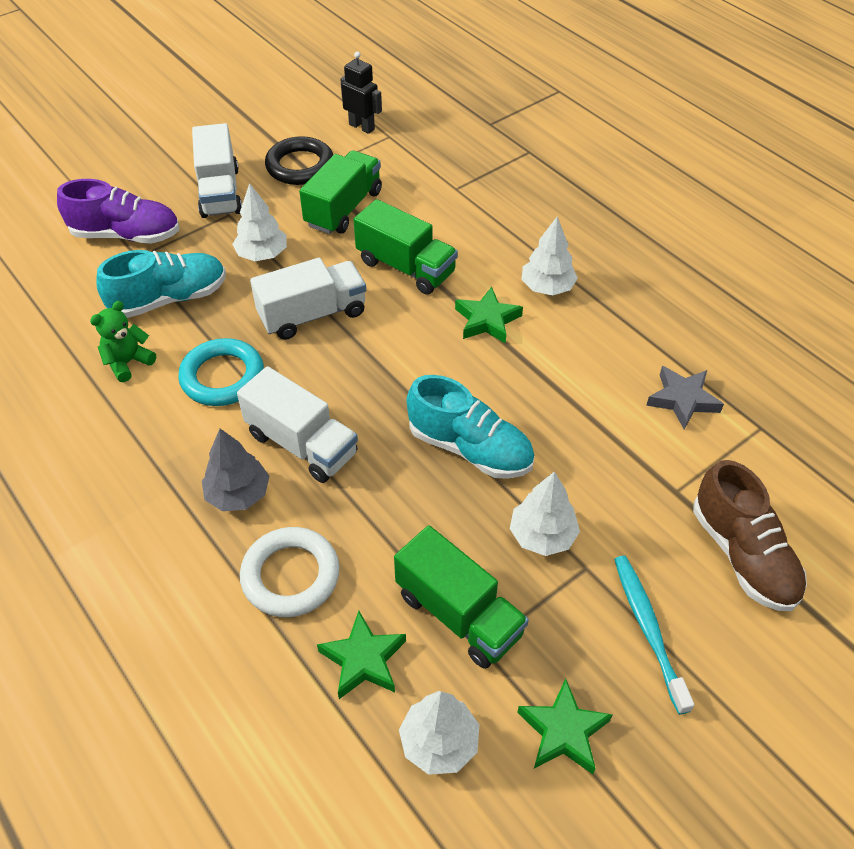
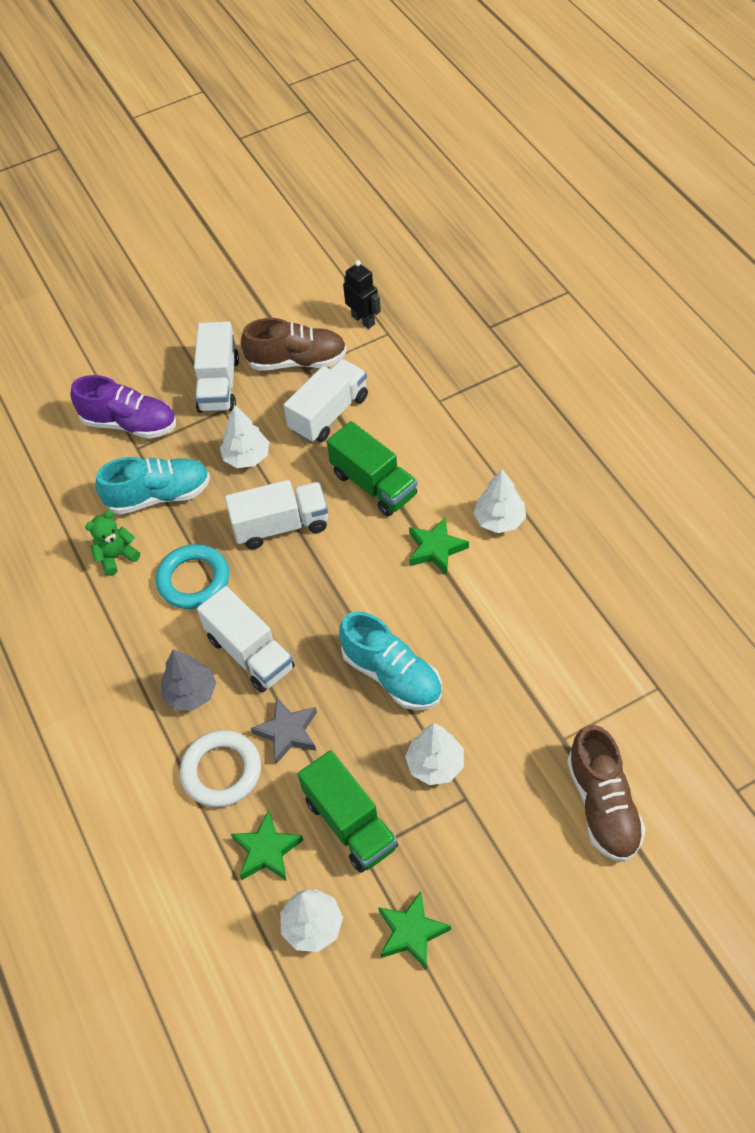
camera: 15 degrees right, 5 degrees up
(300, 166) = (297, 361): black ring -> brown shoe
(344, 208) = (329, 413): green truck -> white truck
(648, 629) = (503, 859): turquoise toothbrush -> none
(682, 400) = (593, 651): grey star -> grey star (288, 732)

